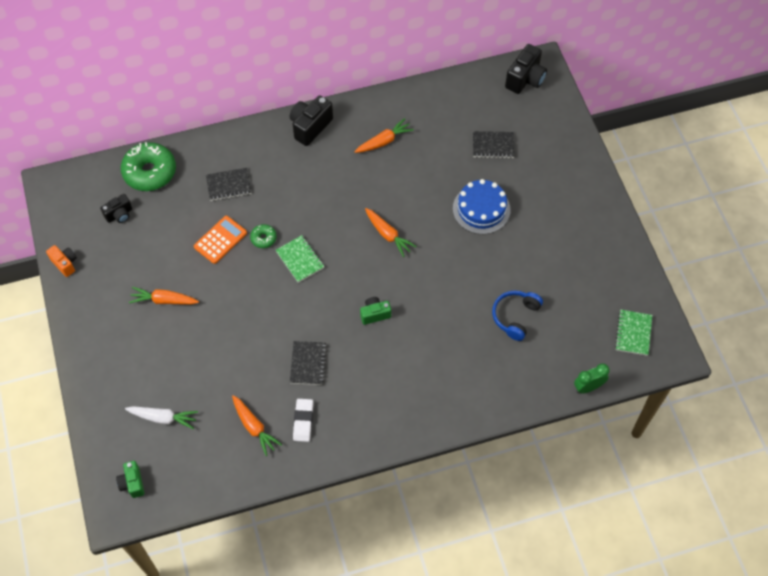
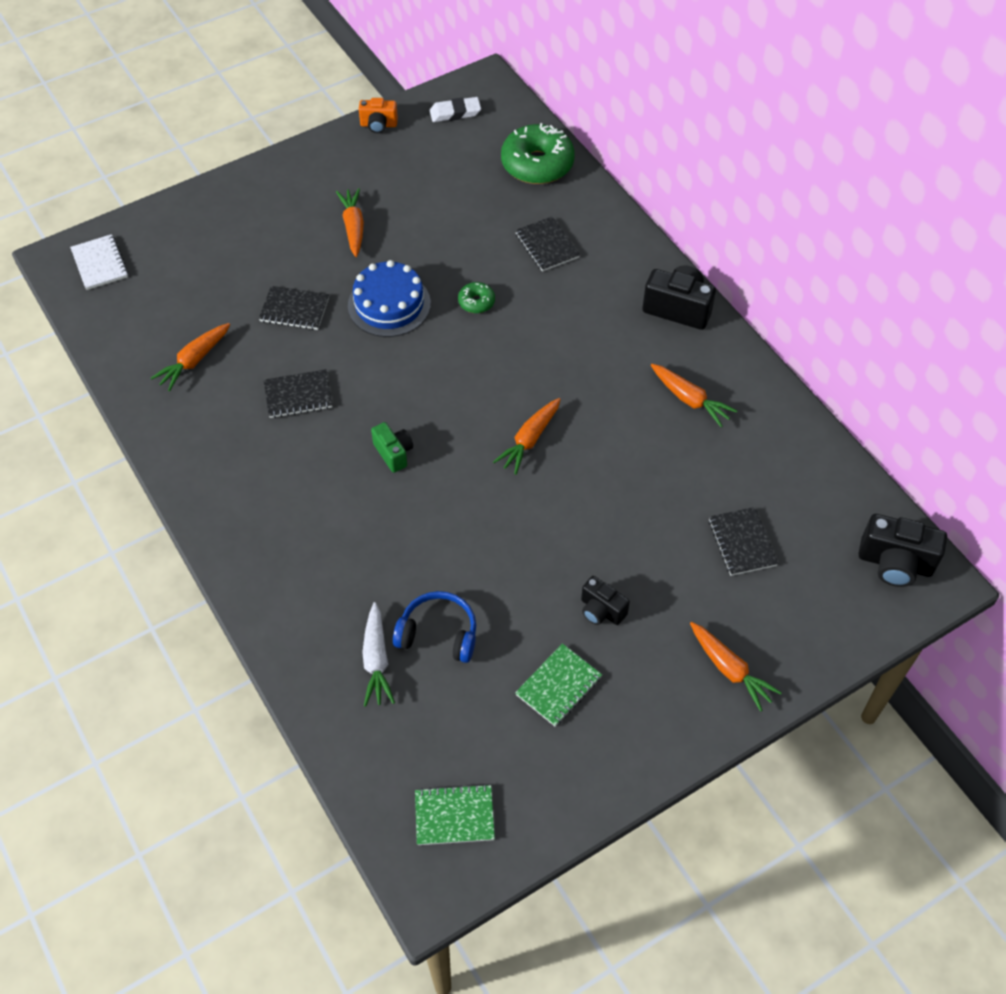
camera: 75 degrees right, 5 degrees down
(65, 263) = (378, 125): orange camera -> orange camera turned 60 degrees clockwise
(119, 215) = (463, 153): black camera -> black camera (601, 610)
(132, 483) = (100, 264): green camera -> white notebook
(163, 418) = (190, 269): white carrot -> white carrot (376, 660)
(220, 240) = (459, 258): orange calculator -> none
(229, 353) = (294, 310): none -> black notebook
(300, 259) = (456, 349): green notebook -> green notebook (559, 686)
(303, 421) = (212, 410): white eraser -> white eraser (455, 113)
(481, 209) = (616, 550): blue cake -> blue cake (389, 304)
(572, 176) = (729, 669): none -> orange carrot
(588, 387) = (339, 761): green clock -> none

